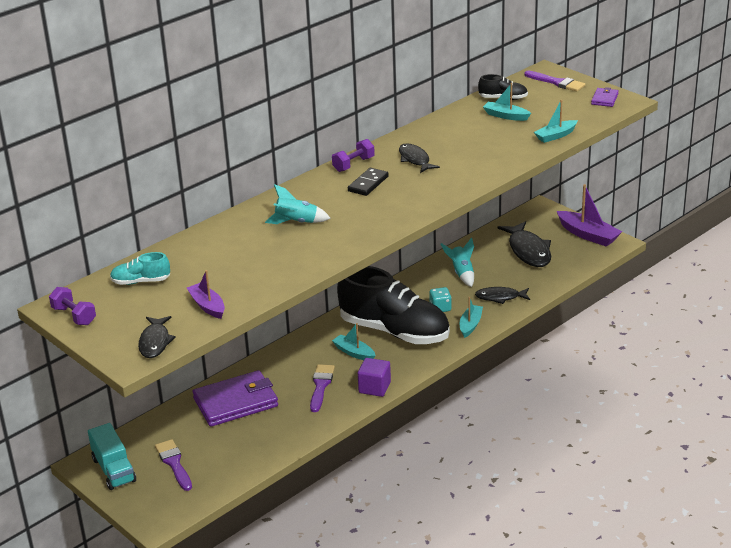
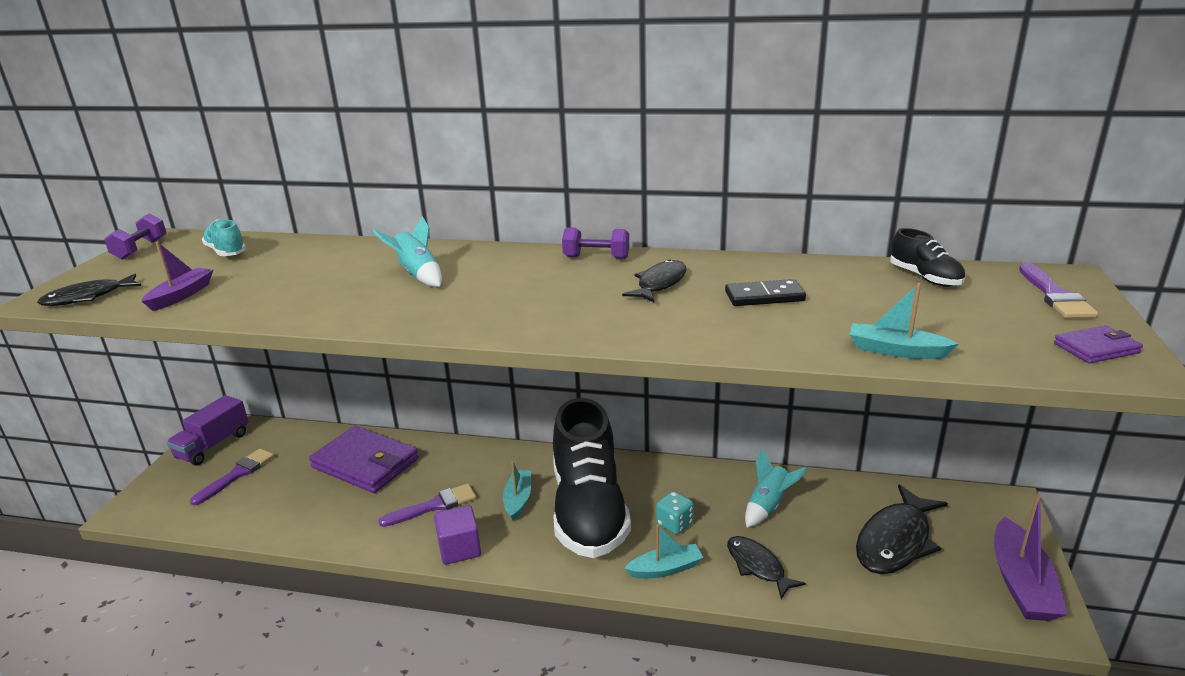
camera: 55 degrees right, 5 degrees down
(114, 470) = (213, 445): turquoise truck -> purple truck
(368, 184) = (558, 279): black domino -> black domino (764, 296)
(505, 116) = (881, 296): turquoise boat -> none

